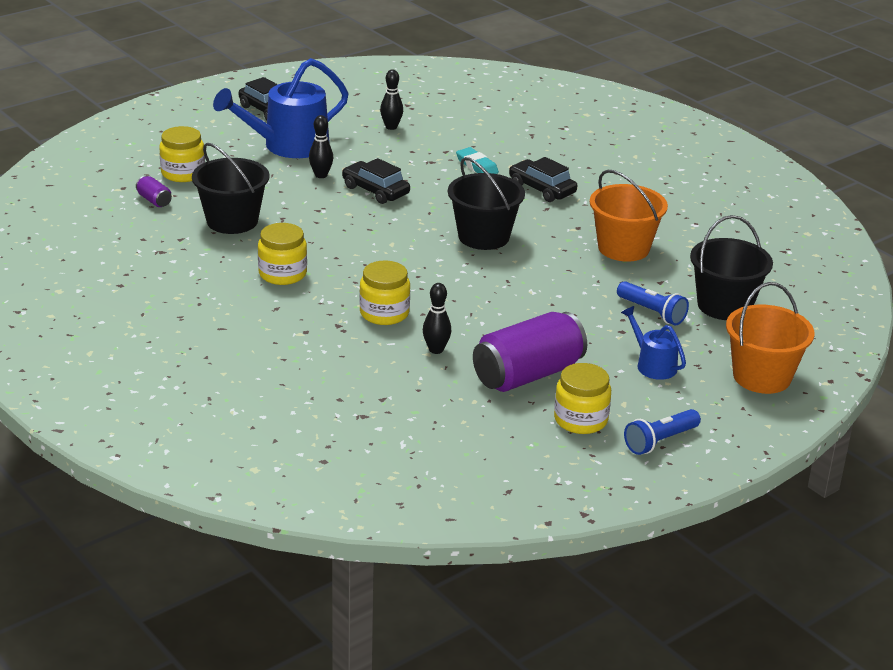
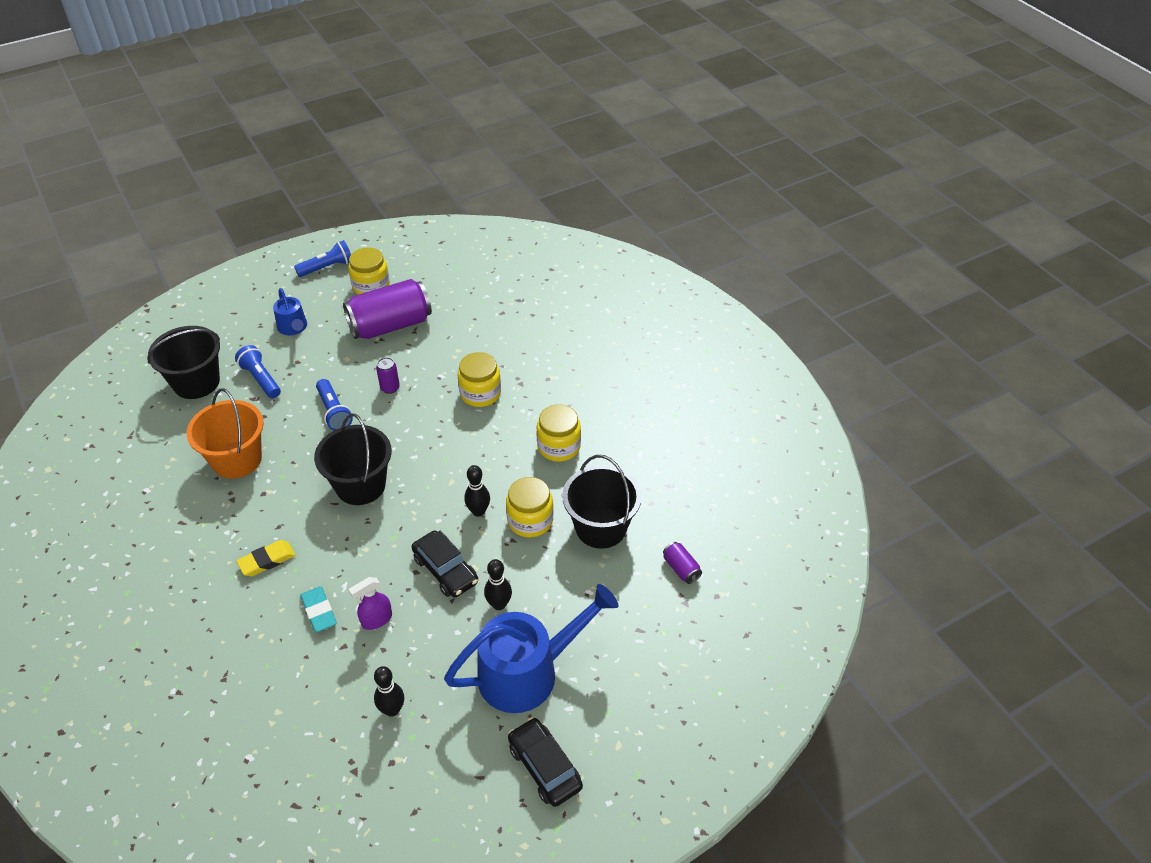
camera: 170 degrees left, 15 degrees up
(183, 173) = (652, 620): yellow jar -> yellow jar (530, 520)
(425, 164) = (376, 620): none -> purple spray bottle
(436, 350) = (450, 353): black bowling pin -> black bowling pin (478, 511)
(494, 312) = (390, 388): none -> purple can
(542, 189) = (267, 560): black car -> yellow eraser
(546, 289) = (334, 412): none -> blue flashlight
(762, 377) = (221, 312): orange bucket -> none

